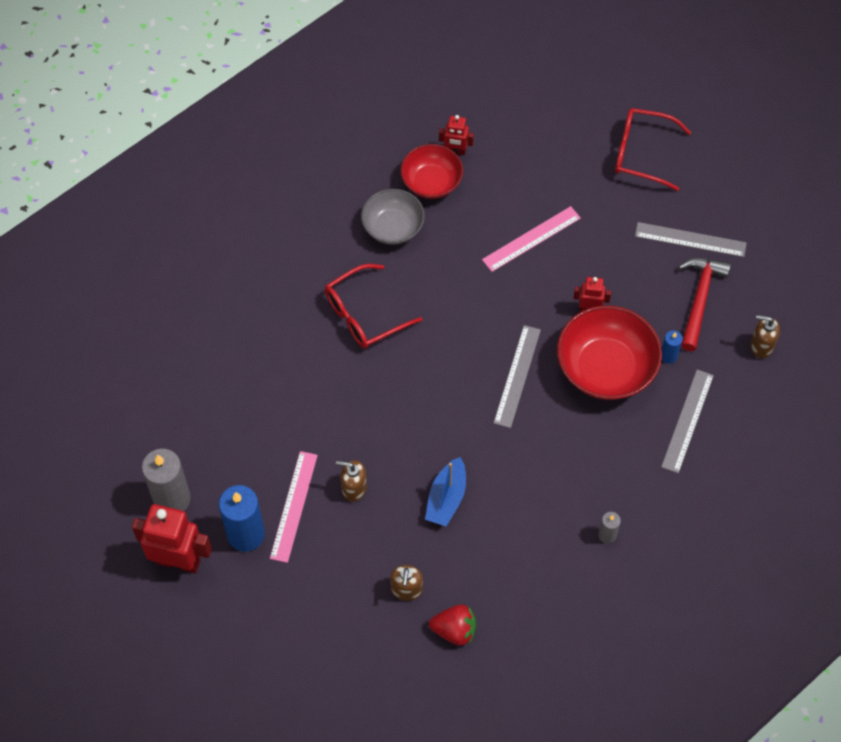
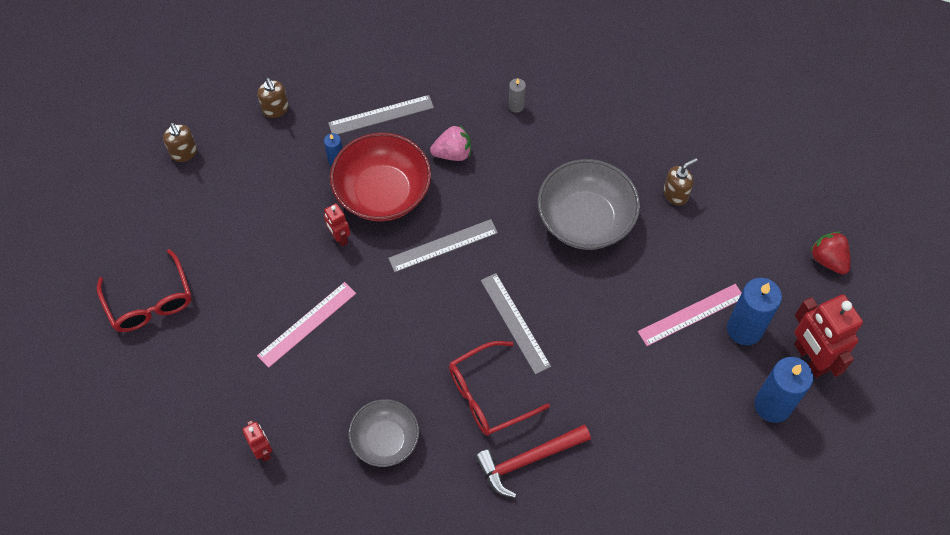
camera: 130 degrees left, 0 degrees up
(172, 499) = (772, 405): grey candle -> blue candle
(354, 488) = (638, 285): brown soap dispenser -> brown soap dispenser (184, 153)
(364, 314) = (488, 395): red glasses -> red glasses turned 135 degrees clockwise
(431, 182) = (312, 445): red bowl -> none
(446, 498) = (585, 220): blue boat -> grey bowl
(454, 630) = (673, 146): red strawberry -> red strawberry (828, 260)
(531, 239) = (307, 324): pink ruler -> pink ruler turned 60 degrees counterclockwise
(600, 447) = (453, 153): none -> pink strawberry
(690, 240) = (213, 212): grey ruler -> grey ruler (515, 322)
(699, 299) = (267, 172): red hammer -> red hammer (528, 460)

